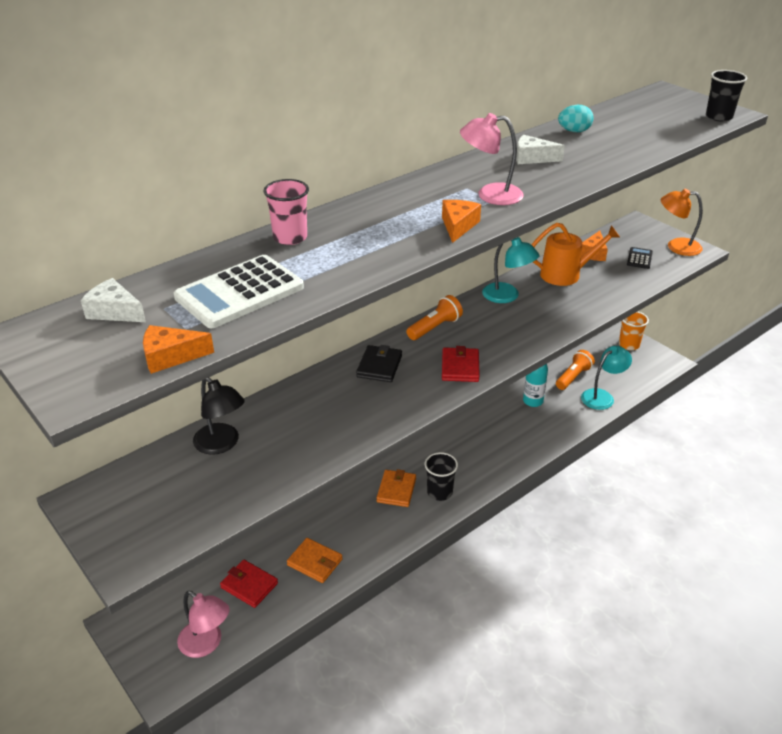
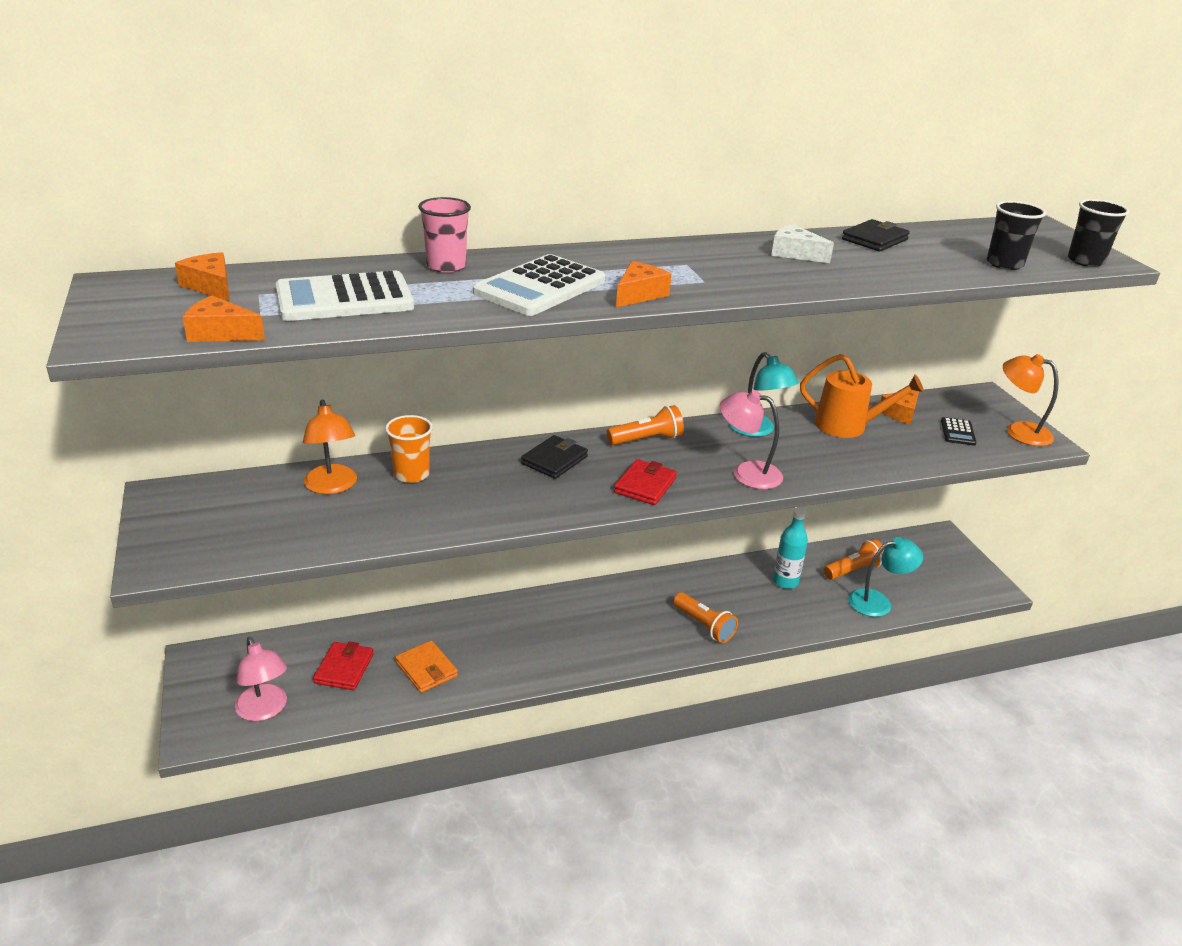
camera: 20 degrees right, 5 degrees down
(114, 311) = (211, 286): white cheese -> orange cheese
(221, 444) = (332, 486): black lamp -> orange lamp
(249, 585) = (344, 668): red wallet -> red wallet turned 45 degrees clockwise
(381, 239) = (540, 287): none -> white calculator
(396, 490) = (563, 626): orange wallet -> none
(439, 492) = (611, 643): black cup -> black cup (1004, 264)
(490, 195) = (707, 275): pink lamp -> pink lamp (747, 473)
(497, 455) = (704, 626): none -> orange flashlight
(574, 131) = (874, 239): turquoise egg -> black wallet
(629, 345) = (950, 555): orange cup -> orange cup (411, 474)
(639, 258) = (958, 432): black calculator -> black calculator turned 150 degrees clockwise

